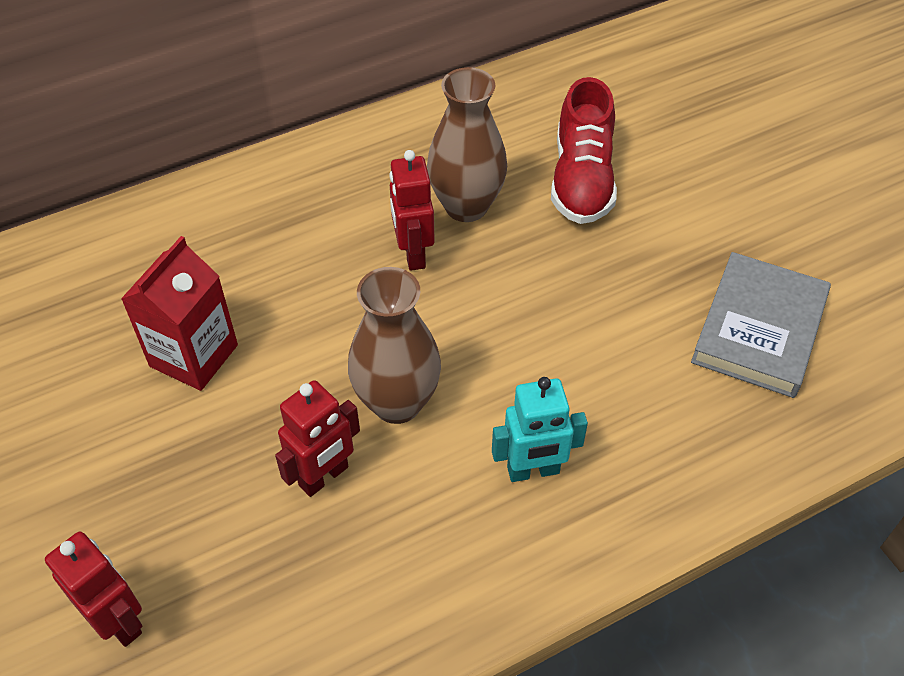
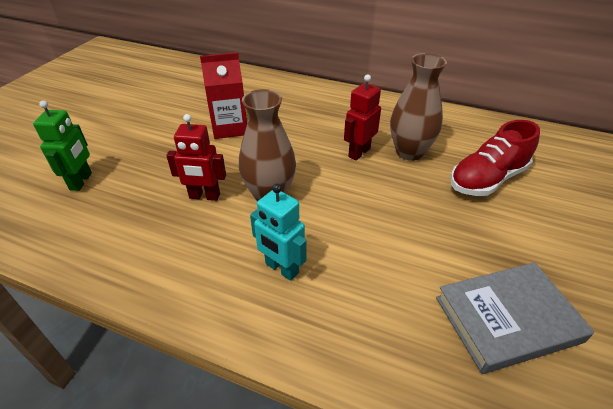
camera: 50 degrees right, 10 degrees down
(119, 621) = (81, 181): red robot -> green robot

